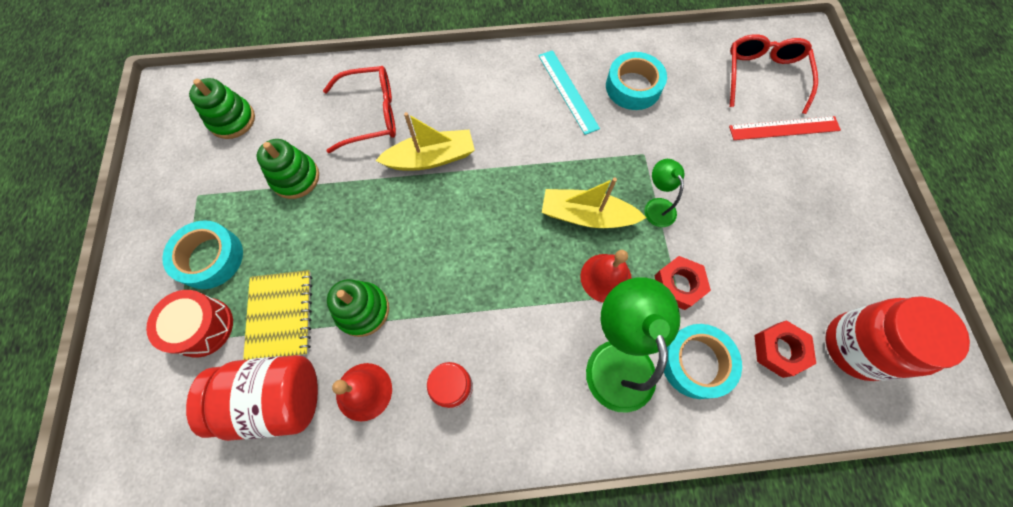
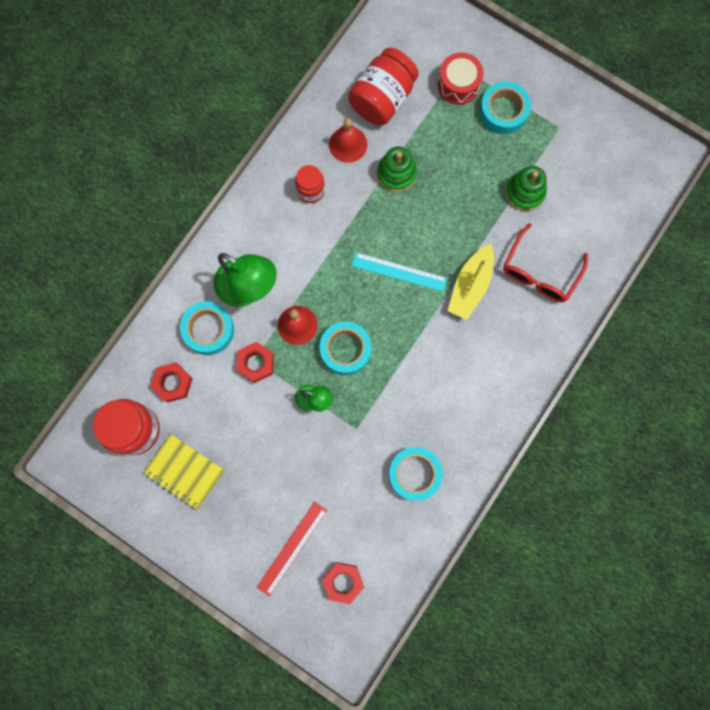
camera: 130 degrees right, 10 degrees up
(232, 120) = (608, 180): green stacking toy -> none
(280, 315) = (431, 128): yellow notebook -> yellow notebook (184, 472)
(568, 91) = (450, 423): turquoise ruler -> turquoise ruler (399, 272)
(586, 216) = (345, 349): yellow boat -> turquoise tape
(763, 76) = (343, 582): red glasses -> red nut

